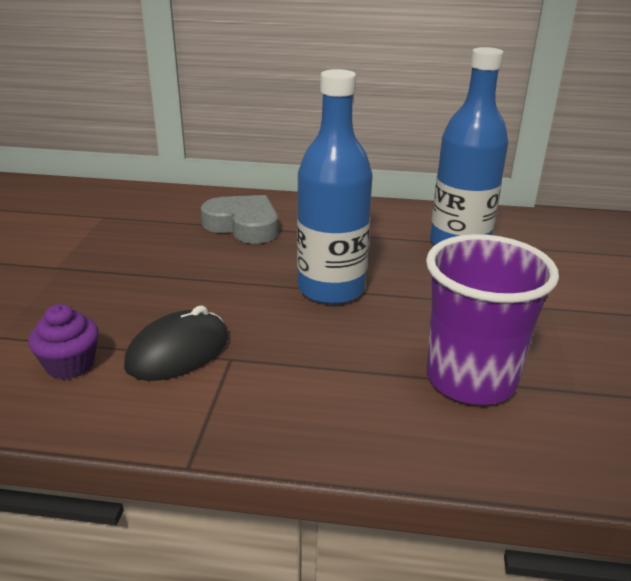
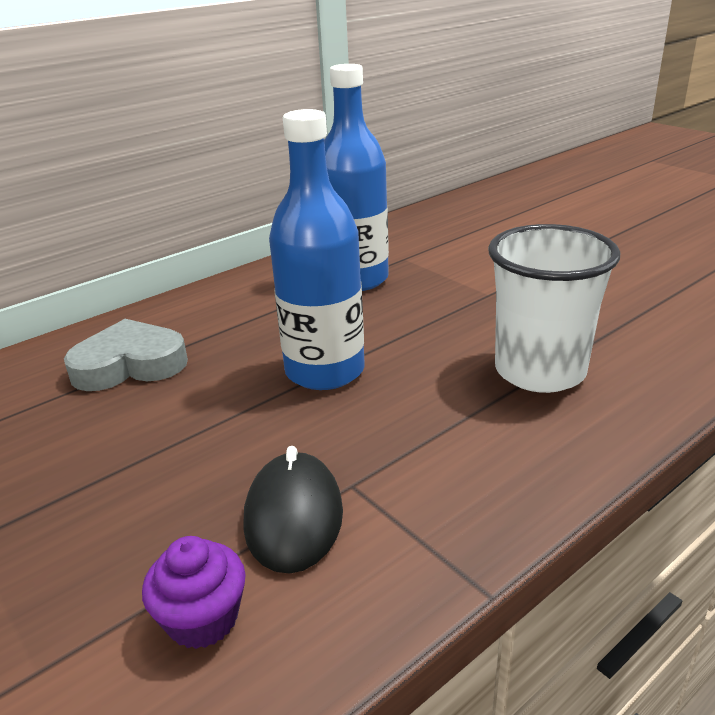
camera: 45 degrees left, 0 degrees up
(470, 379) = (540, 371): purple cup -> white cup

